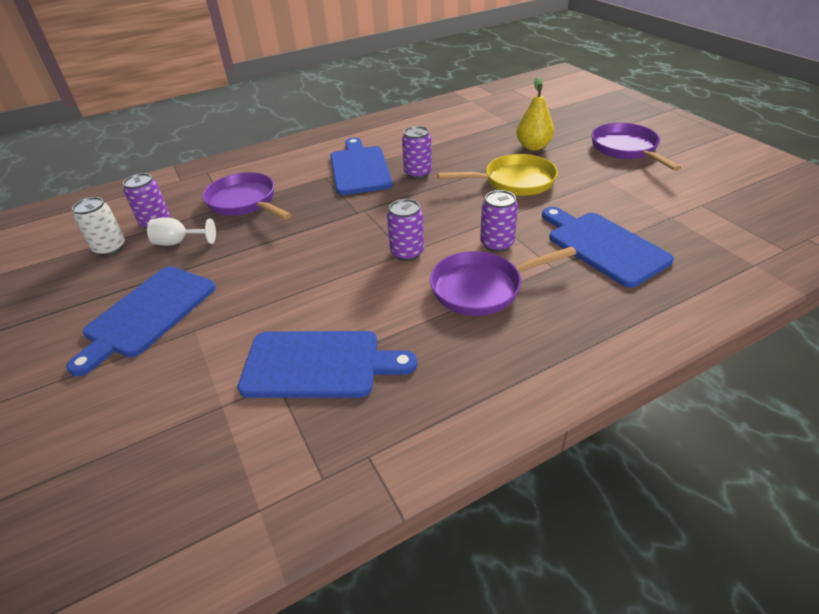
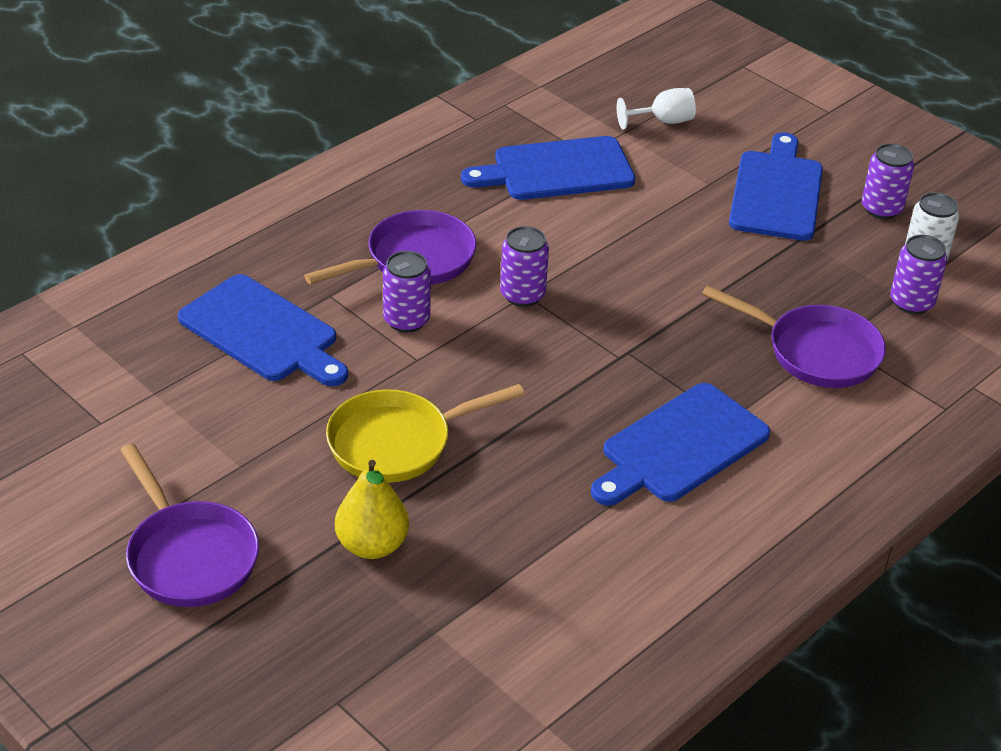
camera: 160 degrees right, 0 degrees up
(179, 242) = (840, 276): white goblet -> white goblet (663, 121)
(359, 168) = (680, 446): blue cutting board -> blue cutting board turned 75 degrees clockwise
(418, 173) = (571, 446): purple can -> purple can (881, 209)

